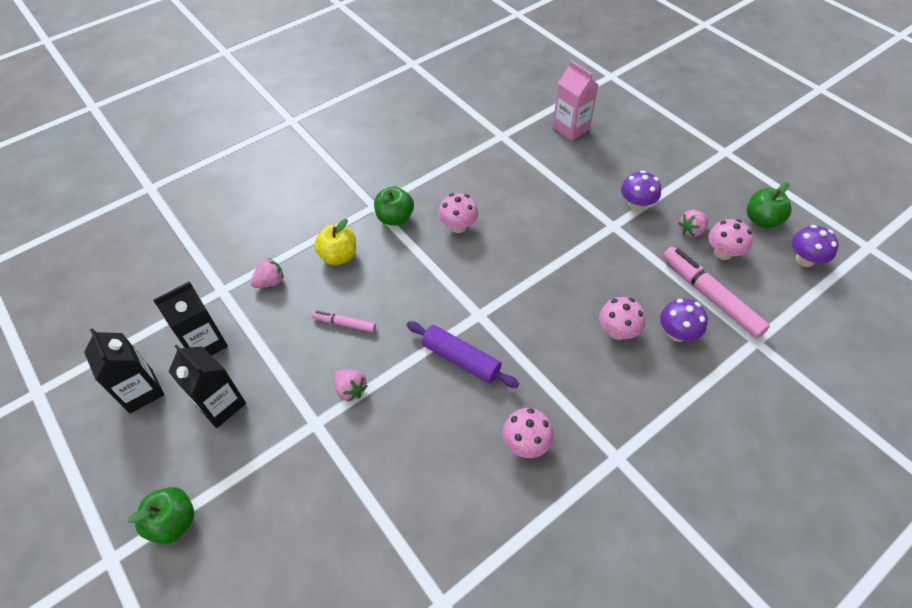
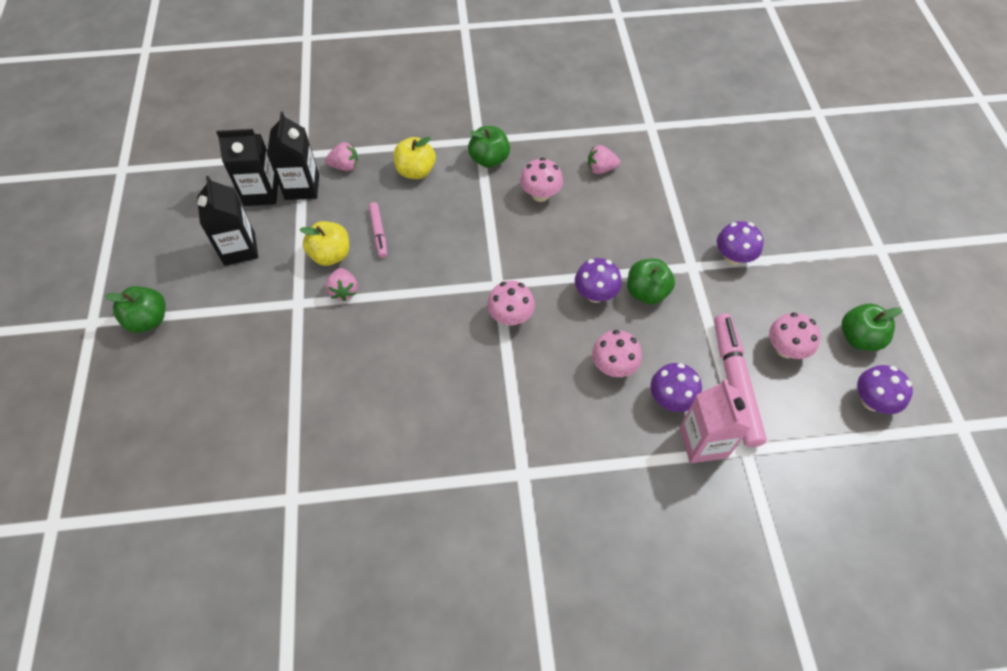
camera: 30 degrees right, 5 degrees up
(141, 391) = (191, 207): black carton -> black carton (302, 187)
(315, 365) = (331, 255): none -> yellow apple
(344, 324) = (378, 232): pink marker -> pink marker turned 150 degrees counterclockwise
(461, 359) = (452, 314): purple rolling pin -> none
(526, 443) = (452, 415): pink mushroom -> pink mushroom (510, 316)
(561, 283) = (595, 294): none -> purple mushroom
(570, 128) = (727, 149): pink carton -> pink carton (703, 442)
(597, 262) = (646, 292): none -> green apple
(691, 230) = (770, 310): pink strawberry -> pink strawberry (600, 169)

